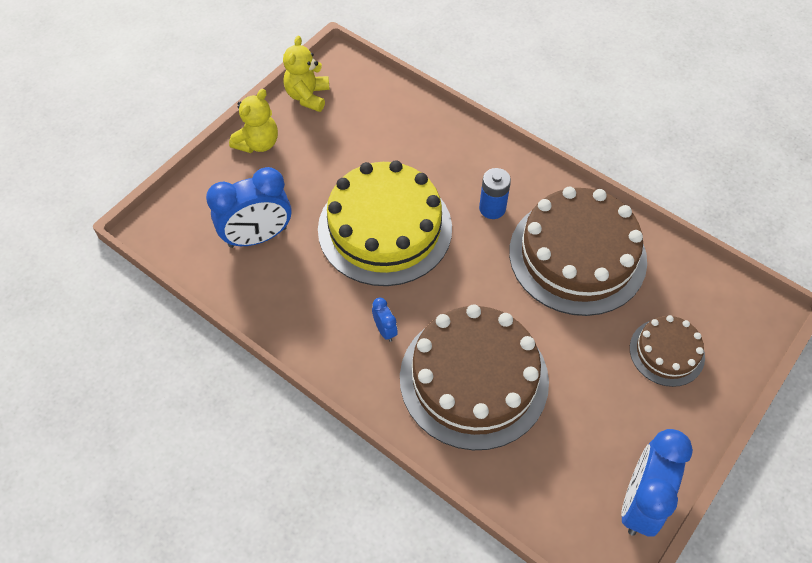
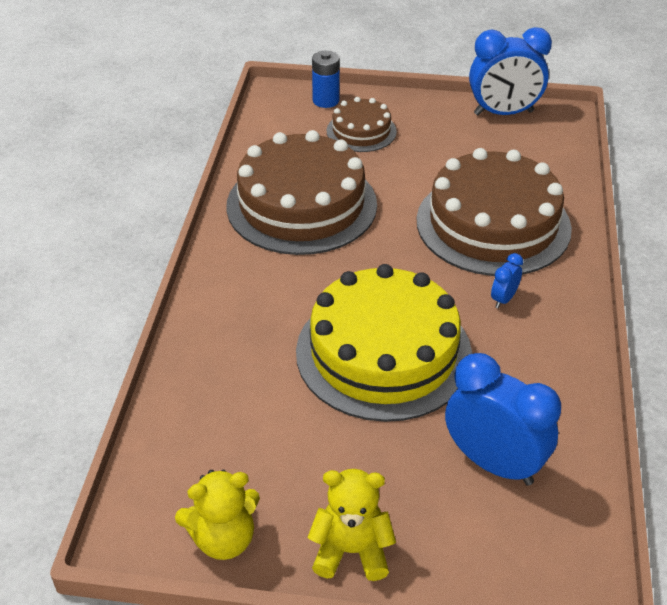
camera: 120 degrees left, 15 degrees down
(492, 208) = (288, 279): blue battery -> blue battery (326, 100)

